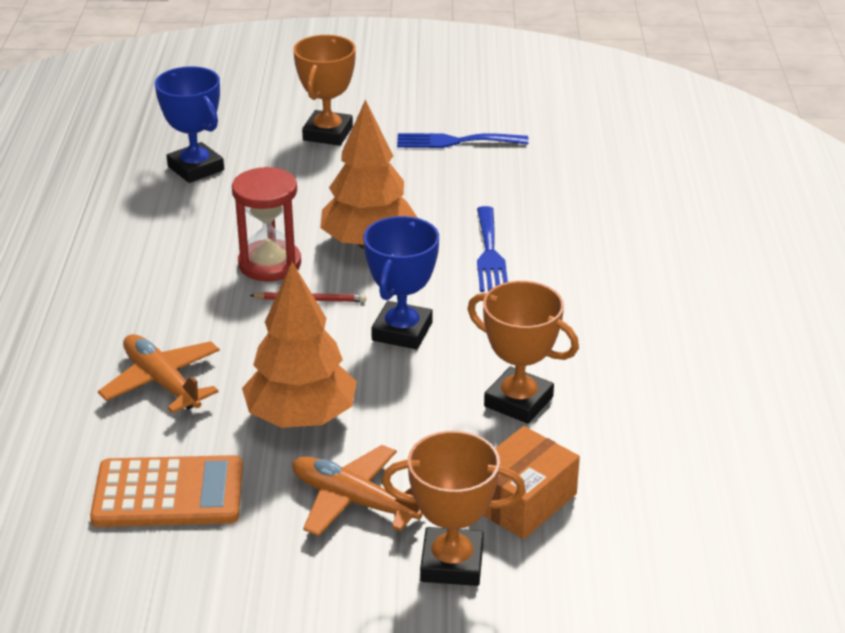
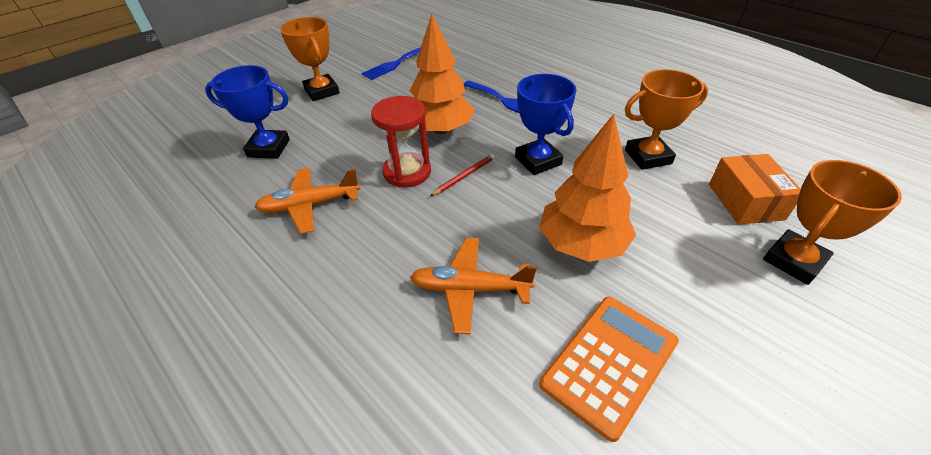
camera: 45 degrees left, 10 degrees up
(353, 501) = (695, 269): orange plane -> orange plane (309, 205)

